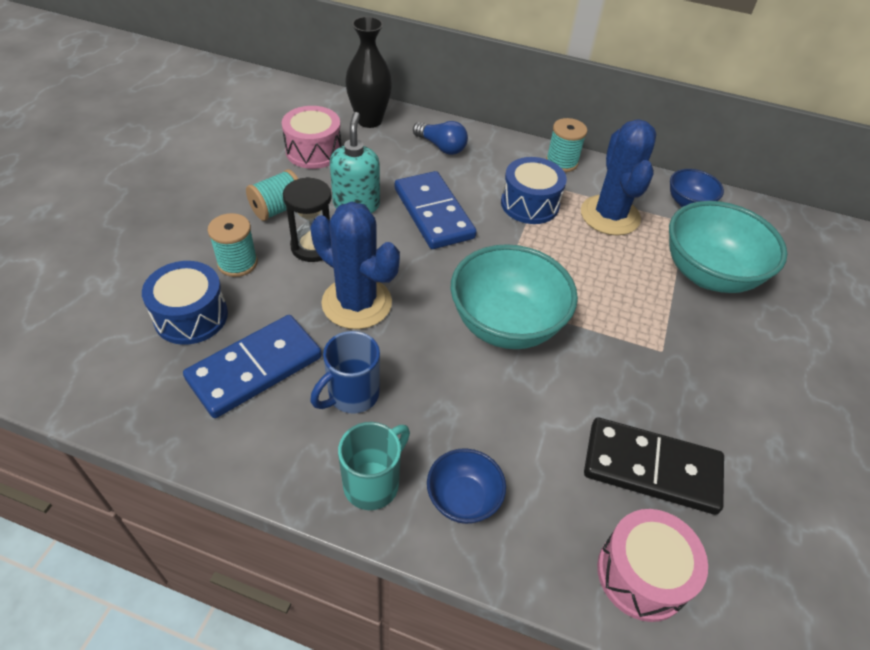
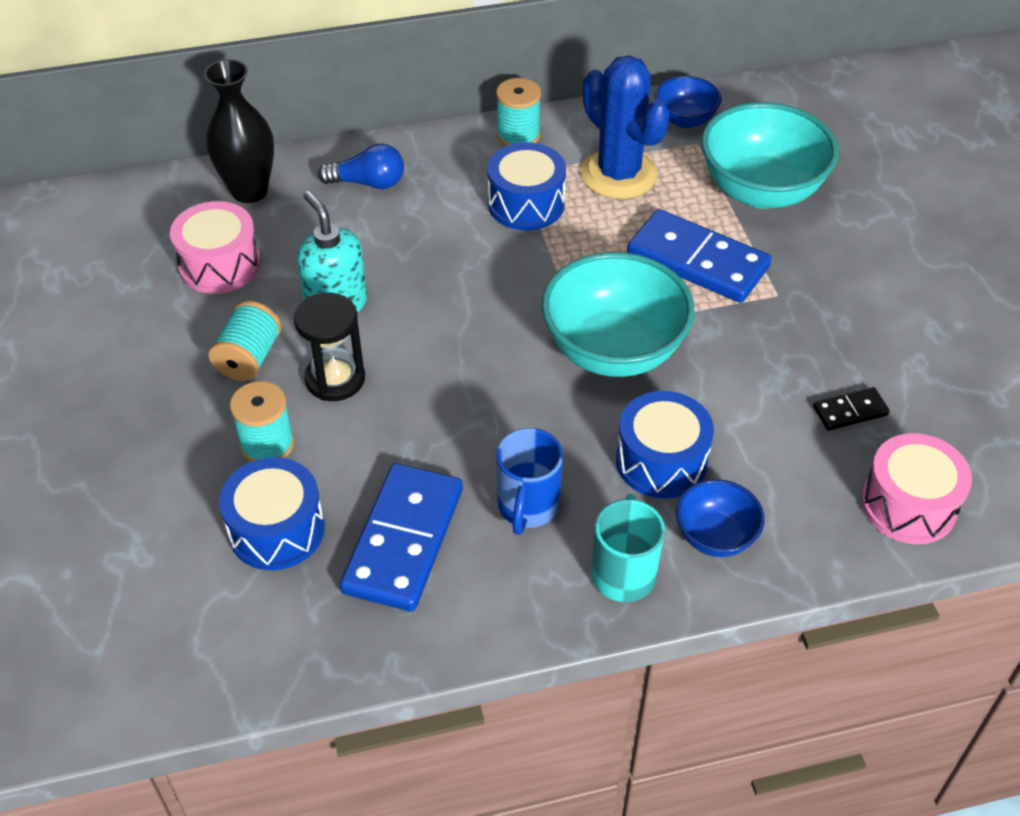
camera: 30 degrees left, 0 degrees up
(357, 303) = (443, 413): blue cactus -> none
(434, 213) = (432, 269): blue domino -> blue domino (697, 261)
(472, 419) = (661, 461): none -> blue drum
(651, 468) = (850, 411): black domino -> black domino, size x0.47

